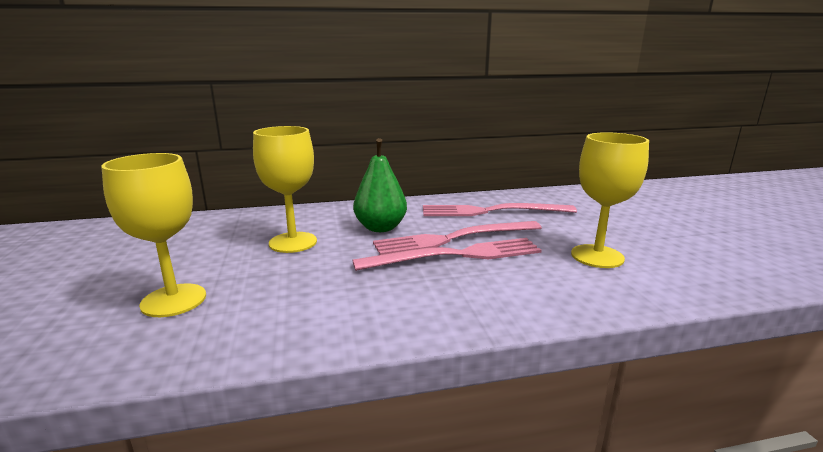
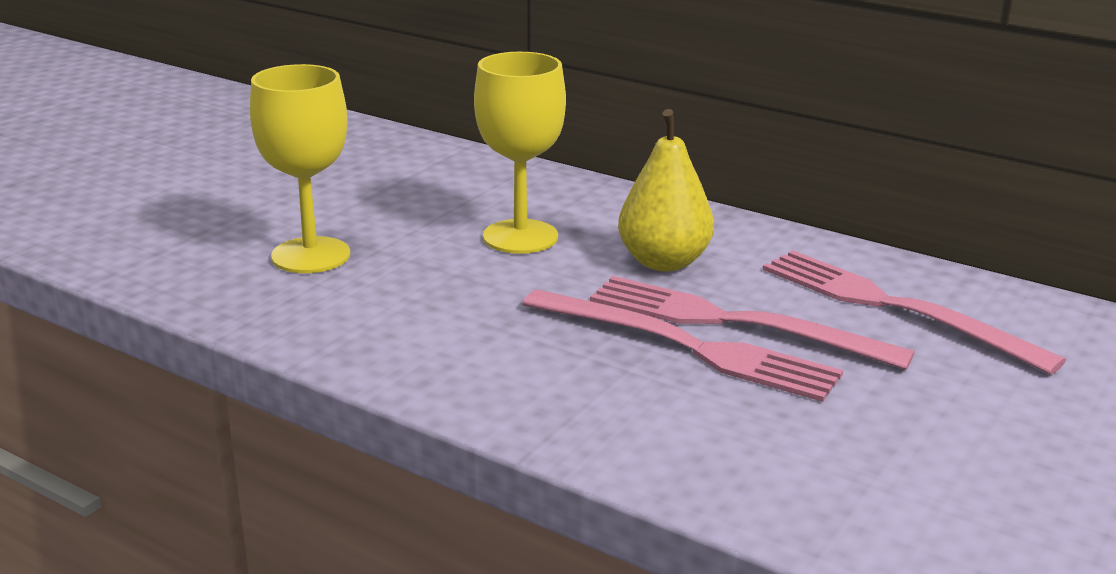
camera: 45 degrees right, 5 degrees up
(380, 228) = (664, 262): green pear -> yellow pear
(597, 256) = (902, 451): yellow goblet -> none

